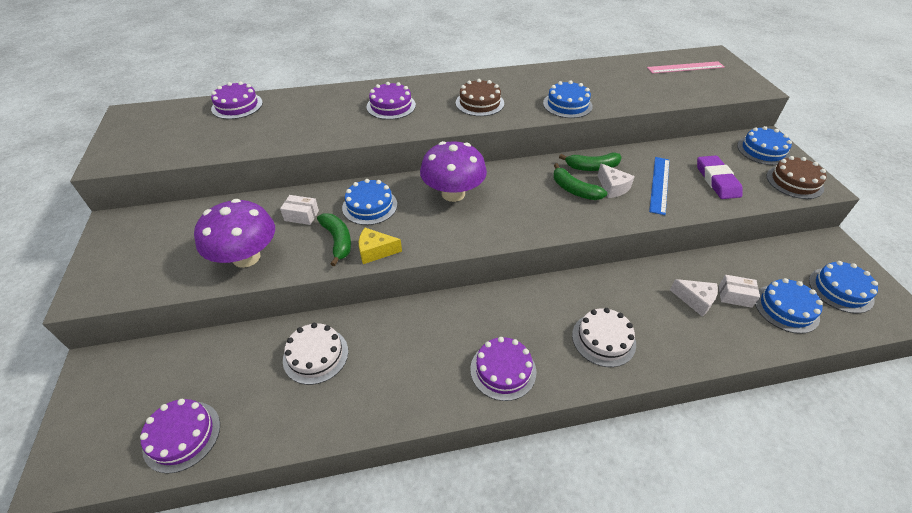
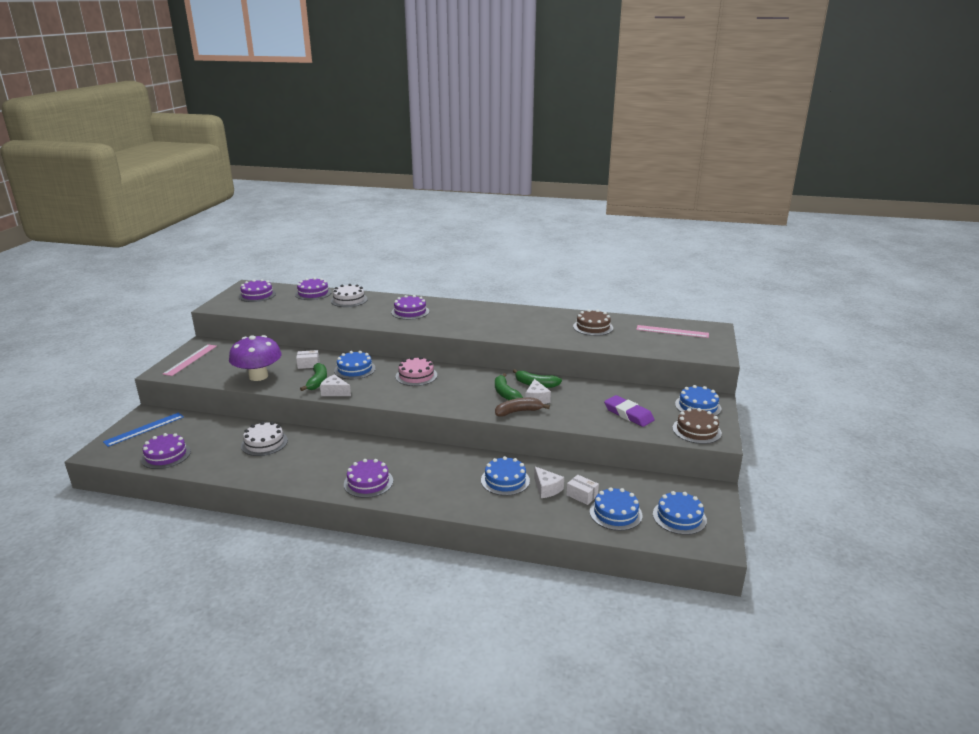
camera: 25 degrees right, 20 degrees down
(116, 258) = (190, 359): none -> pink ruler
(156, 126) = (257, 295): none -> purple cake
(301, 216) = (308, 364): white box -> white box turned 45 degrees counterclockwise
(375, 251) = (335, 392): yellow cheese -> white cheese
(453, 194) = (416, 376): purple mushroom -> pink cake
(479, 103) = (474, 322): brown cake -> brown cake (593, 327)
(567, 105) = (538, 335): blue cake -> blue cake (505, 480)
(603, 339) = (452, 488): white cake -> white cake (349, 300)
(612, 212) = (518, 412): none -> brown banana
(659, 184) = (576, 405): blue ruler -> blue ruler (144, 429)
(717, 180) = (628, 414): purple eraser -> purple eraser turned 60 degrees counterclockwise

